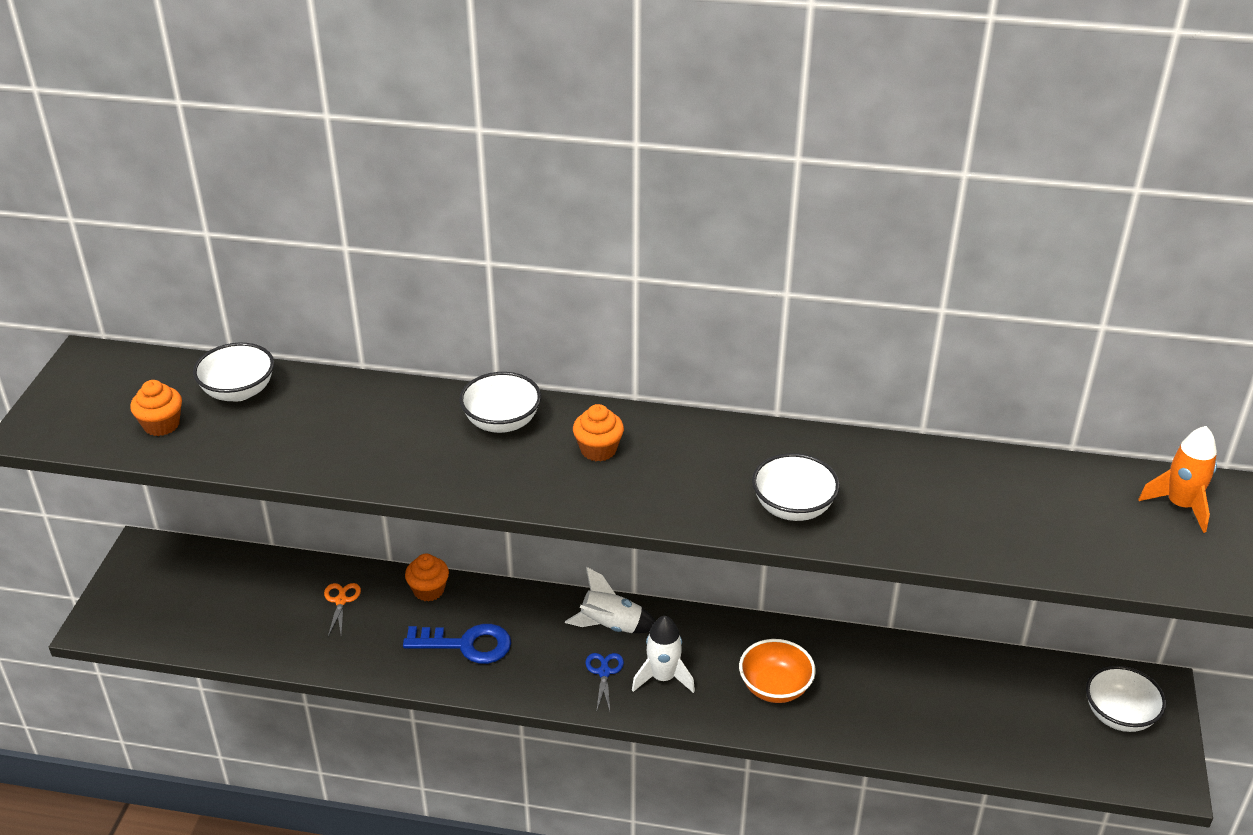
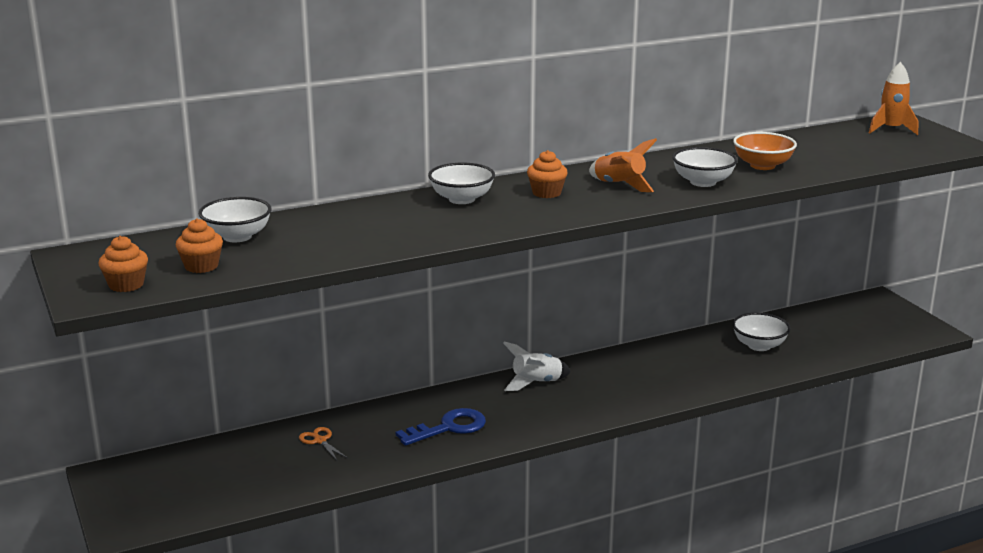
camera: 35 degrees left, 15 degrees down
(429, 590) = (381, 412): orange cupcake -> orange cupcake (126, 285)
(604, 672) = (563, 405): blue scissors -> none
(663, 677) = (604, 394): white rocket -> none
(691, 471) = (619, 185): none -> orange rocket
(775, 687) = (678, 373): orange bowl -> orange bowl (762, 165)
(1119, 715) = (875, 316): white bowl -> white bowl (759, 345)

